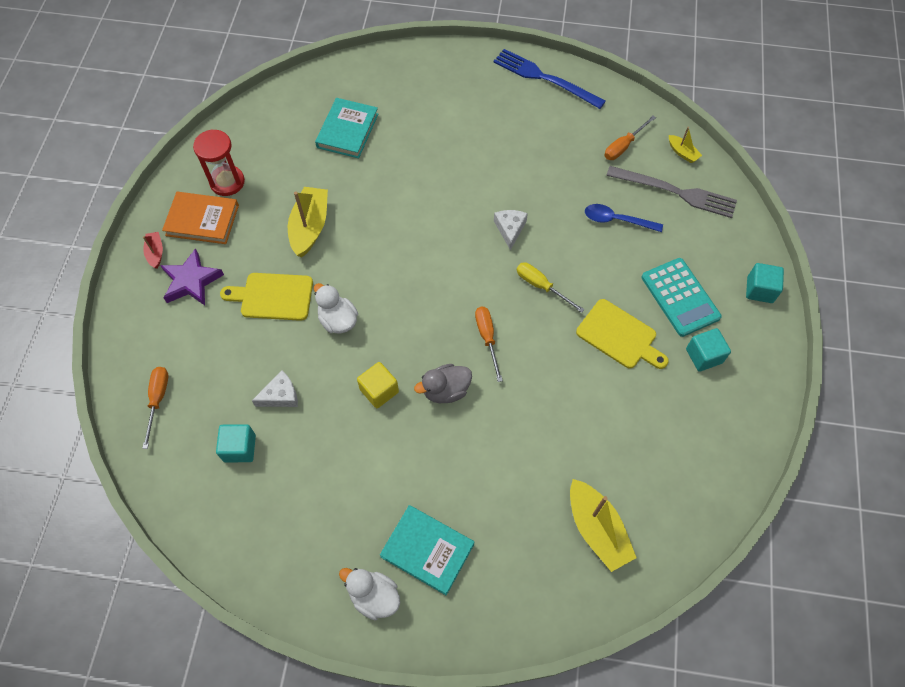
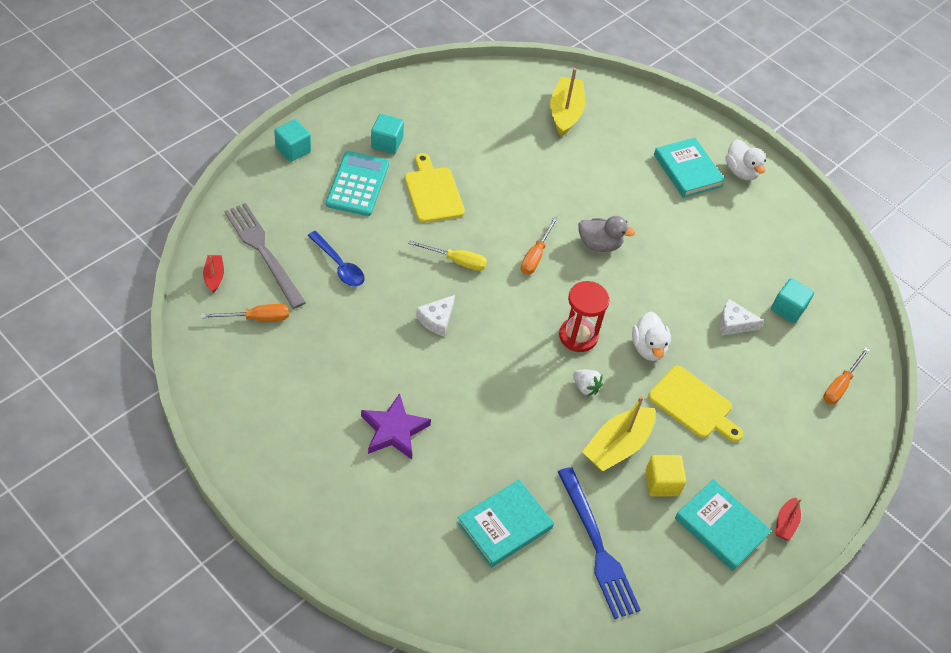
camera: 150 degrees left, 10 degrees down
(191, 281) = (763, 470): purple star -> purple star (394, 430)
(202, 220) = (721, 527): orange book -> turquoise book
(227, 182) = (671, 554): red hourglass -> red hourglass (578, 336)
(363, 254) = (585, 387): none -> white strawberry
(379, 390) = (651, 277): yellow cube -> yellow cube (662, 483)
(541, 286) = (456, 261): yellow screwdriver -> yellow screwdriver turned 60 degrees counterclockwise
(545, 78) = (247, 437): blue fork -> blue fork (597, 546)
(682, 153) = (214, 276): yellow boat -> red boat

